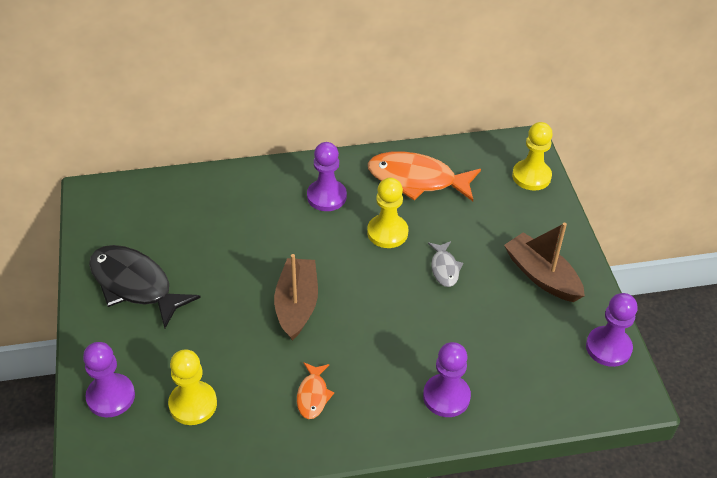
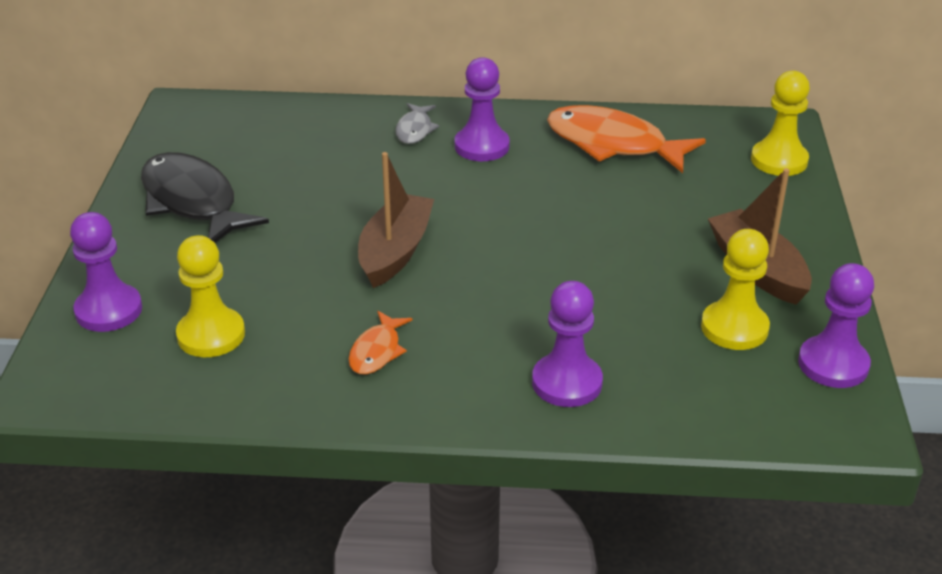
camera: 15 degrees right, 10 degrees down
(387, 232) = (550, 193): yellow pawn -> yellow pawn (734, 328)
(444, 268) = (617, 242): grey fish -> grey fish (415, 130)

